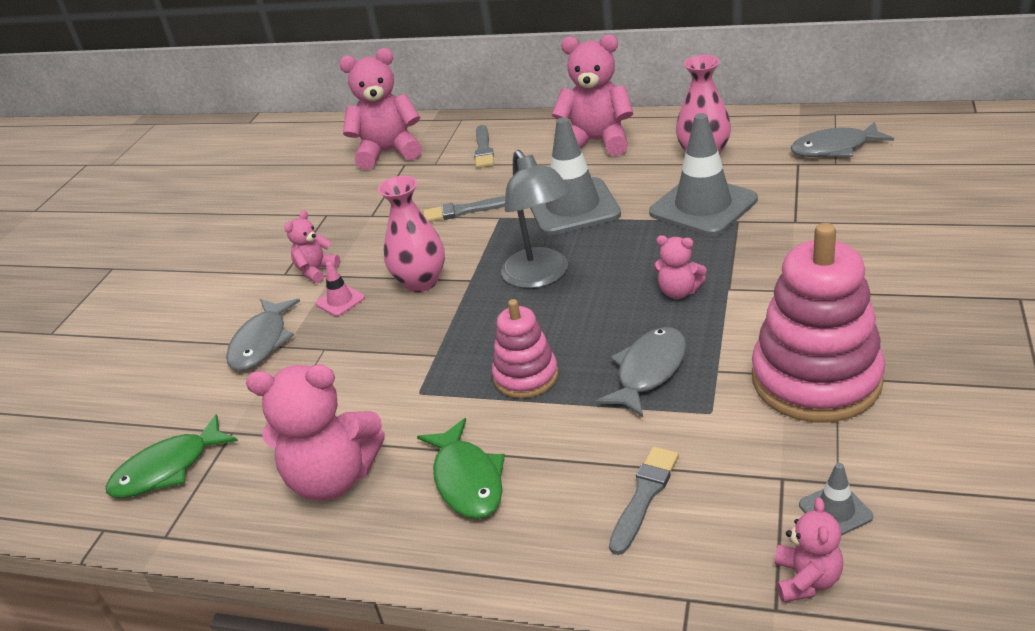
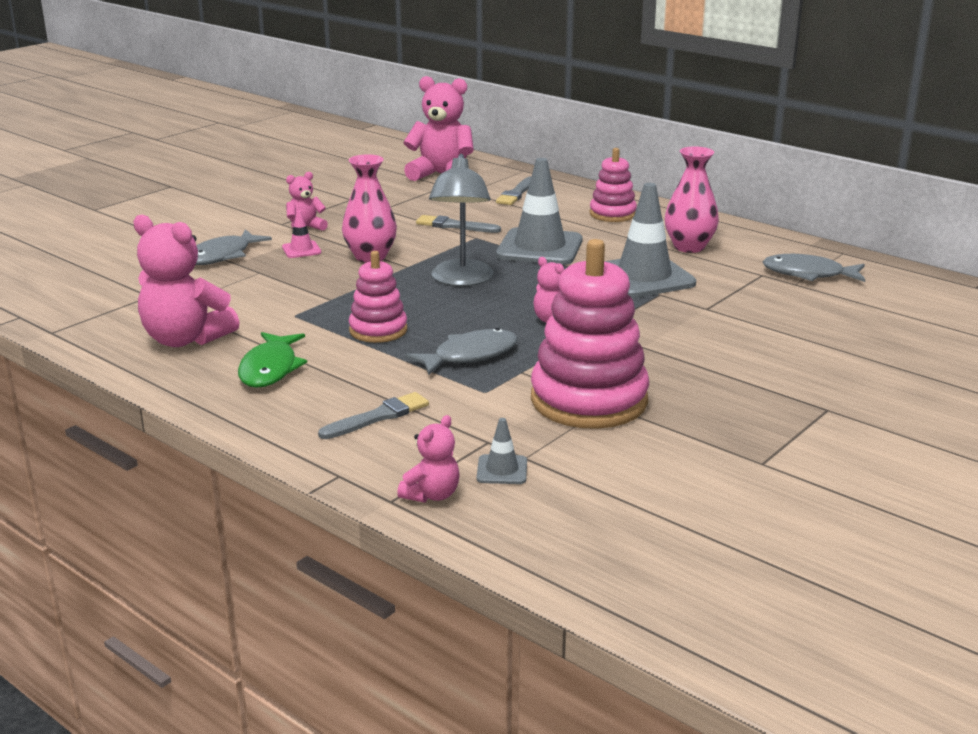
camera: 20 degrees right, 10 degrees down
(167, 469) = (89, 300): green fish -> none
(597, 142) = (612, 214): pink teddy bear -> pink stacking toy

